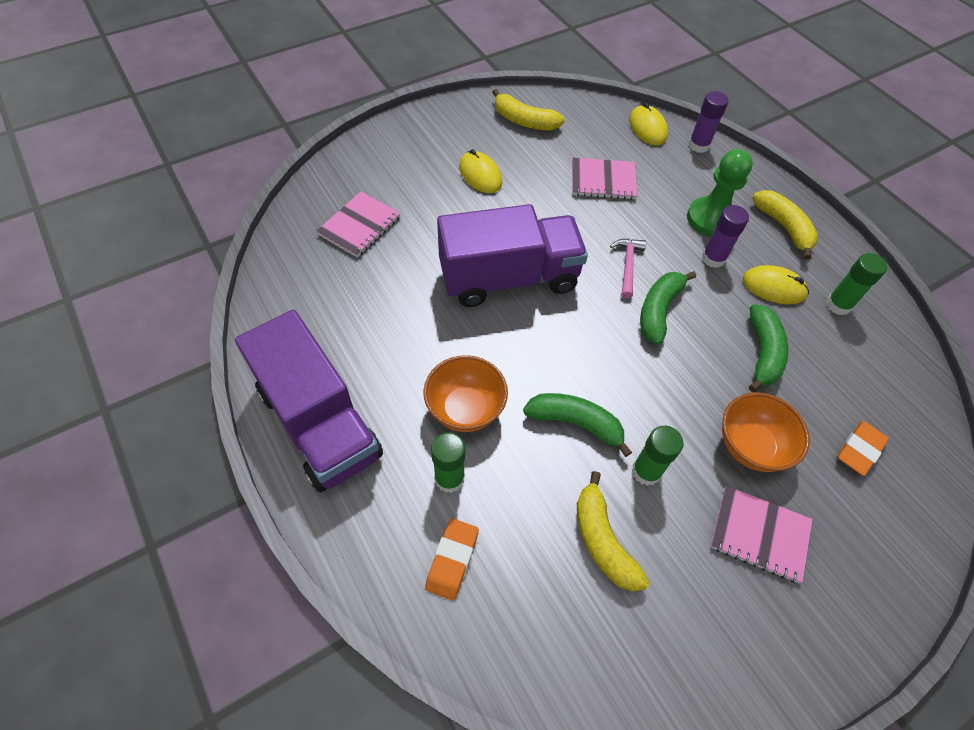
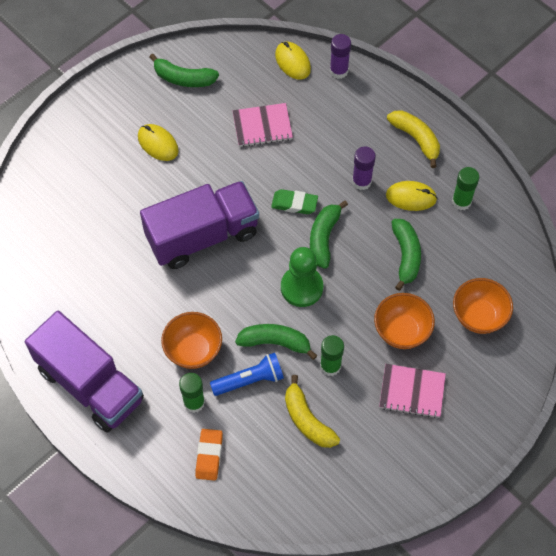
camera: 10 degrees left, 5 degrees up
(360, 226) = (71, 216): pink notebook -> none
(524, 121) = (183, 78): yellow banana -> green banana
(531, 465) = (249, 380): none -> blue flashlight
(627, 266) = (294, 204): pink hammer -> green eraser
(710, 219) = (356, 144): green pawn -> green pawn (301, 287)
(859, 450) = (478, 316): orange eraser -> orange bowl

